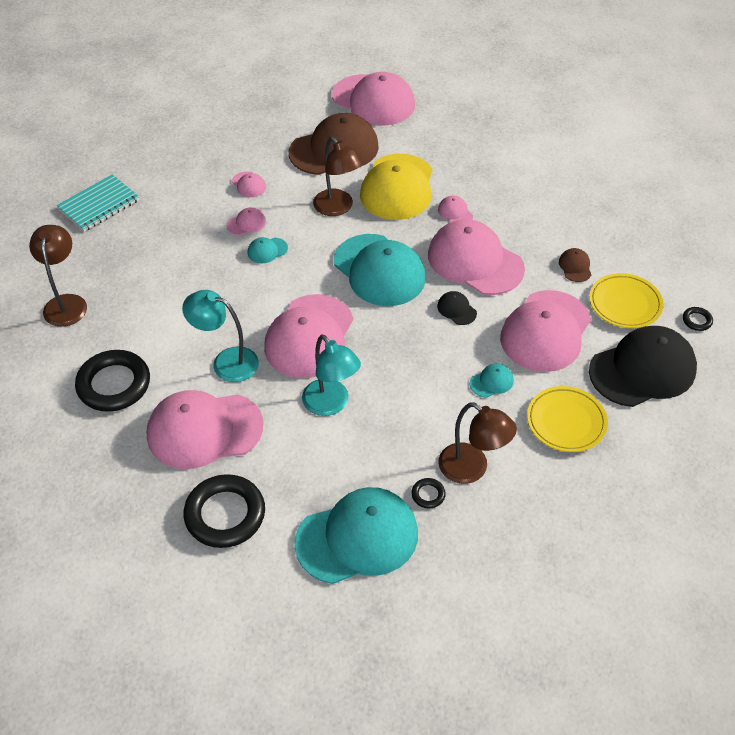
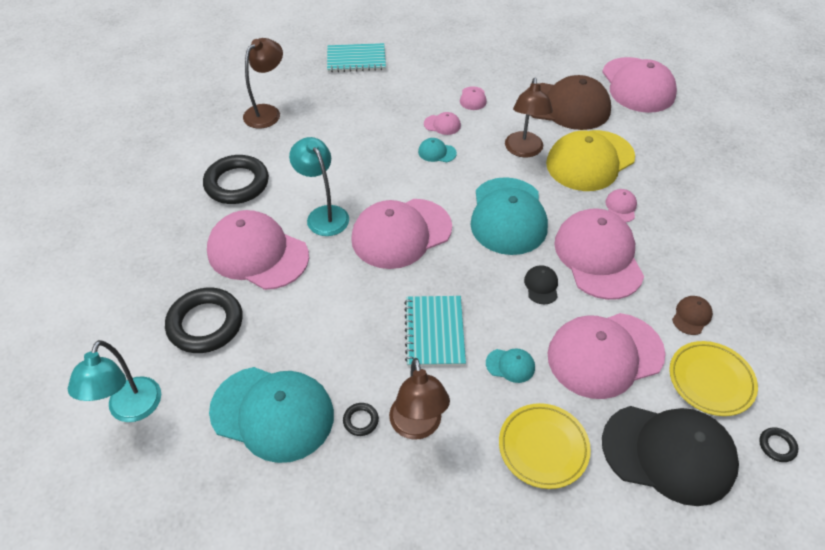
camera: 40 degrees right, 0 degrees up
(331, 404) = (363, 295): turquoise lamp -> turquoise lamp (131, 410)
(415, 395) = (434, 332): none -> turquoise notebook

